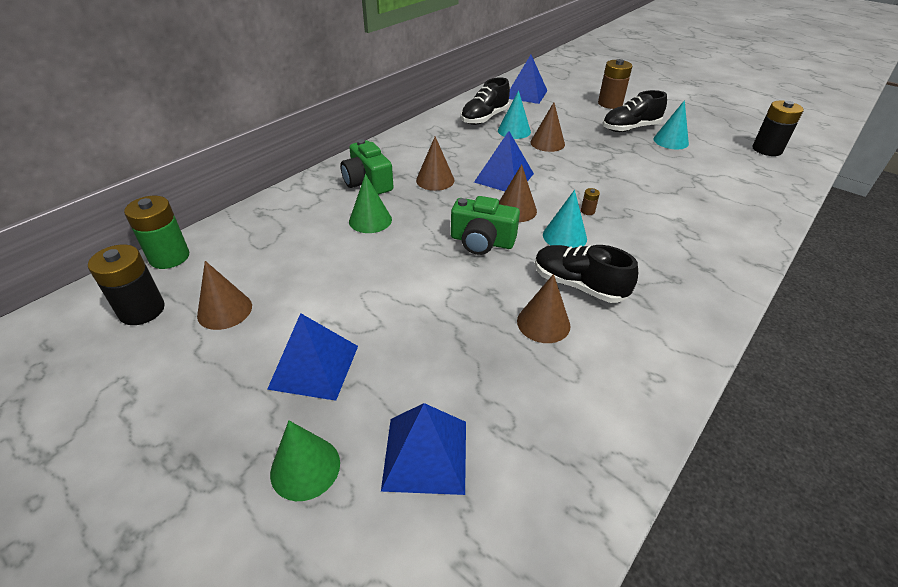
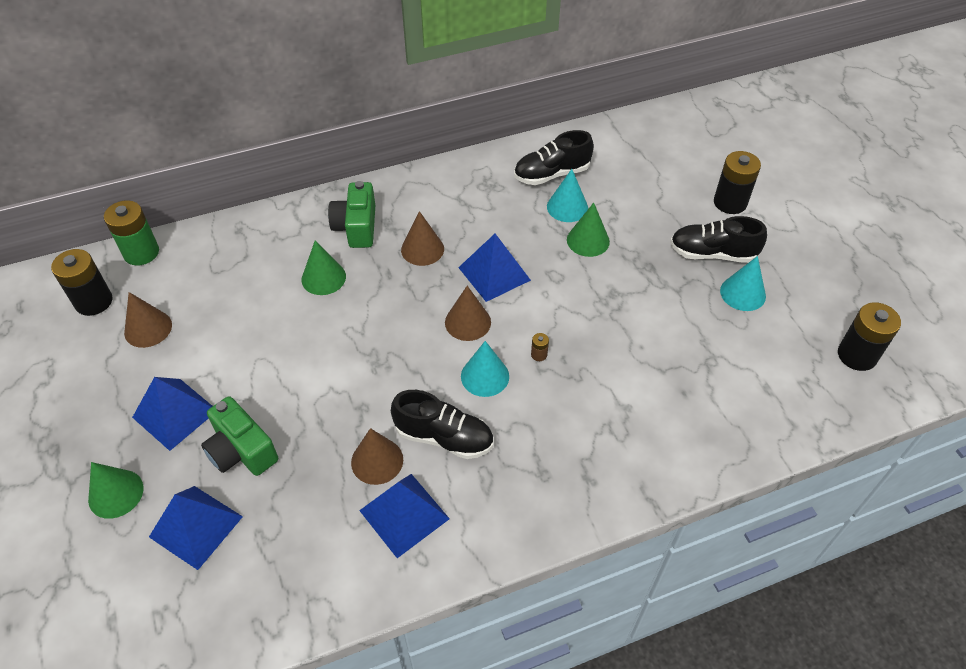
camera: 30 degrees right, 10 degrees up
(482, 241) = (401, 347): green camera -> green camera (241, 450)
(526, 94) = (638, 149): blue pyramid -> blue pyramid (404, 514)
(547, 143) = (588, 240): brown cone -> green cone
(578, 285) = (444, 437): black shoe -> black shoe turned 135 degrees clockwise
(610, 104) = (730, 202): brown battery -> black battery

